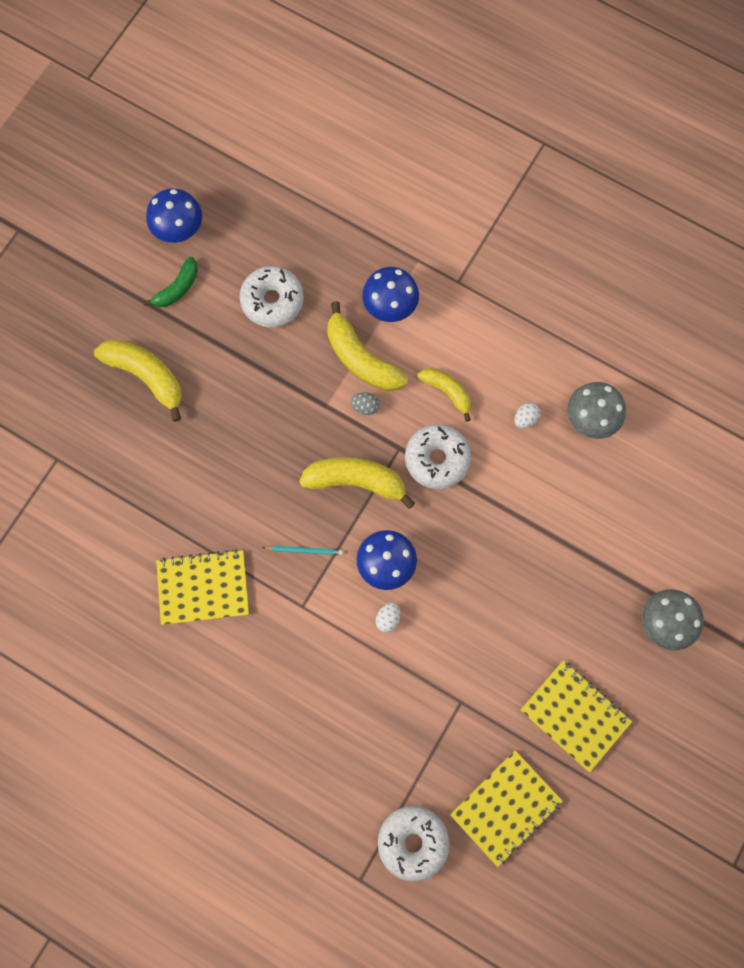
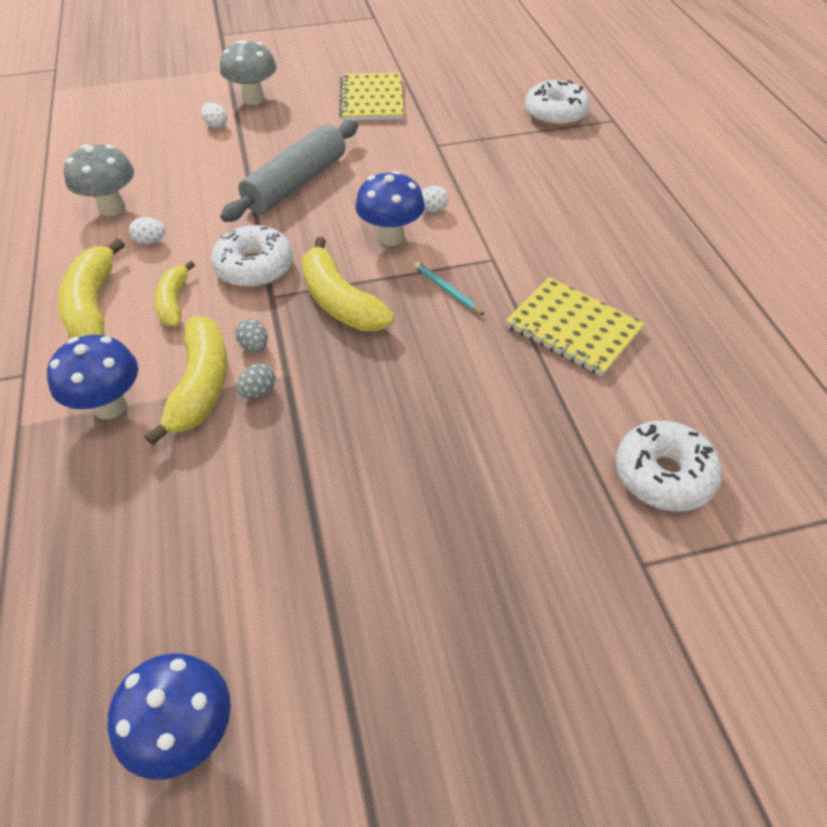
camera: 135 degrees left, 25 degrees down
(146, 376) = (439, 566): yellow banana -> yellow banana (93, 305)
(177, 288) = (284, 646): green banana -> none
(272, 301) = (201, 520): white donut -> white donut (663, 475)
(328, 383) = (258, 392): none -> grey egg
(505, 807) = (473, 94): yellow notebook -> none
(507, 557) = (296, 183): none -> grey rolling pin
(644, 563) = (216, 125): none -> white egg

